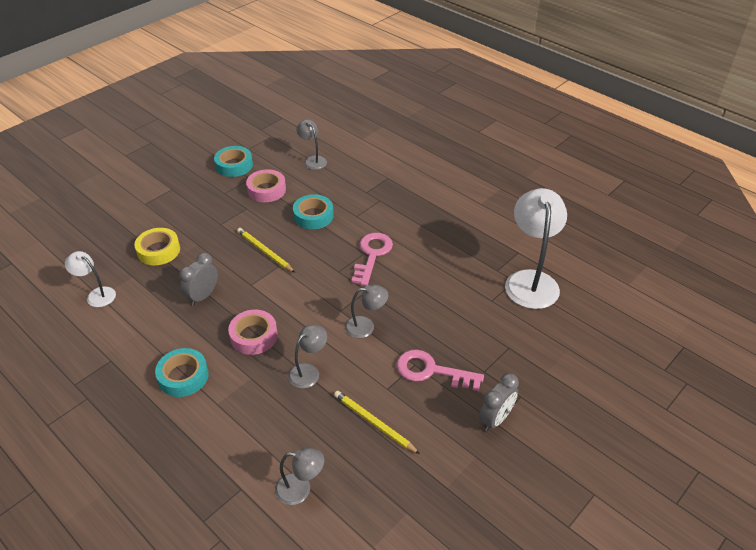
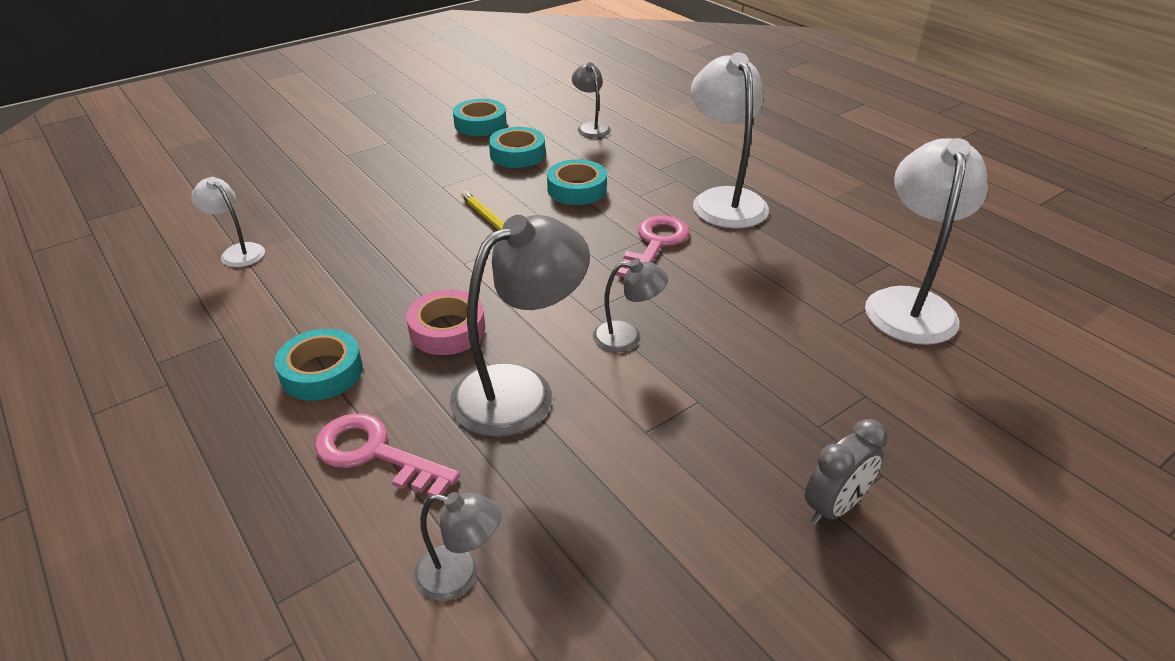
camera: 10 degrees right, 5 degrees down
(158, 250) = (344, 209): yellow tape -> none
(203, 296) = (387, 270): grey clock -> none
(266, 190) = (517, 154): pink tape -> turquoise tape
(308, 371) = (520, 390): grey lamp -> grey lamp, size x1.95
(374, 423) = (613, 483): yellow pencil -> none
(411, 214) = (724, 200): none -> white lamp
(431, 371) = (727, 414): pink key -> pink key (375, 454)

